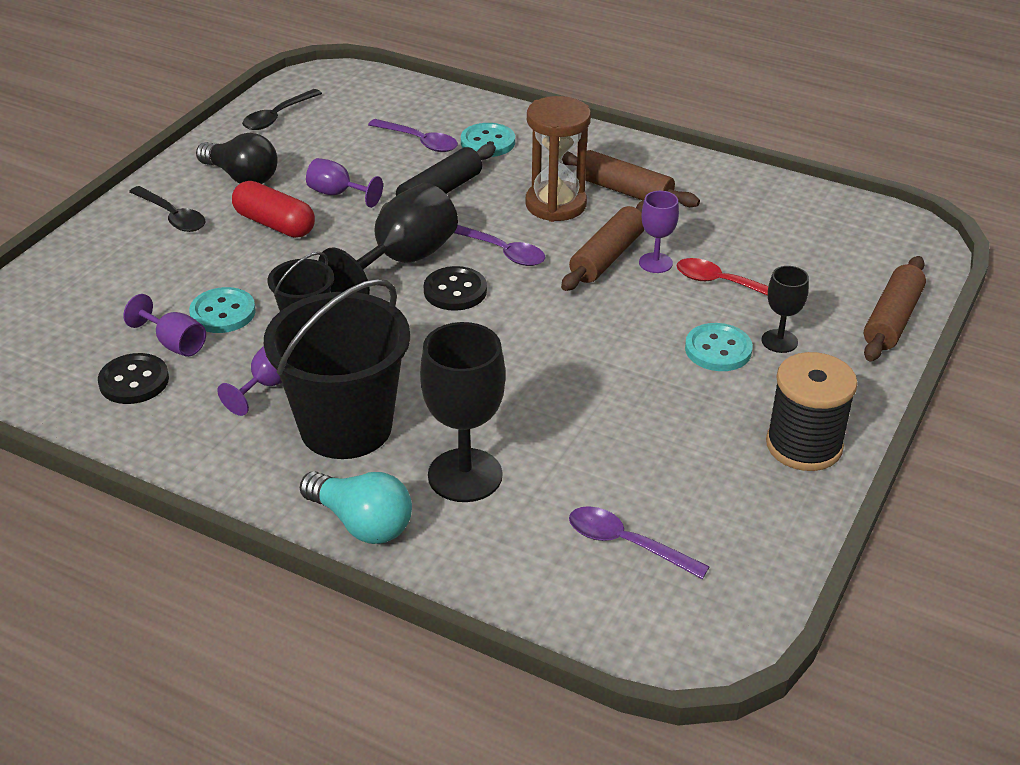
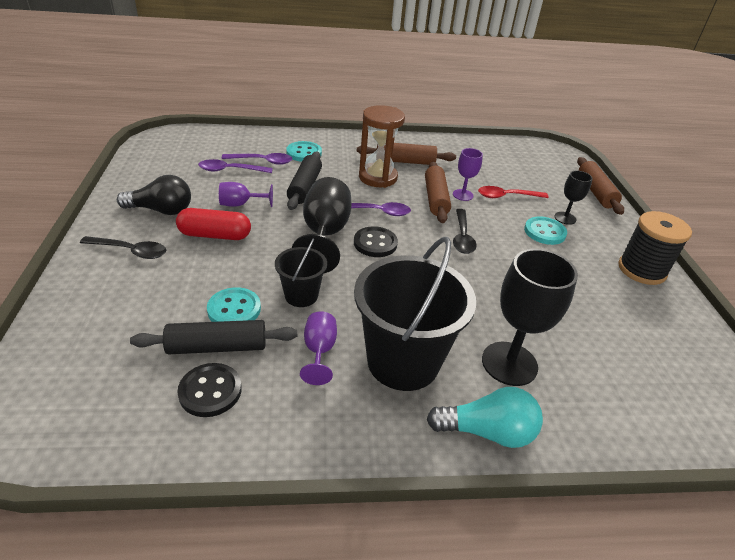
camera: 35 degrees left, 0 degrees up
(174, 343) = (217, 347): purple goblet -> black rolling pin
(278, 116) = (153, 167): black spoon -> black spoon (462, 237)
(627, 544) = (639, 368): purple spoon -> purple spoon (230, 170)

